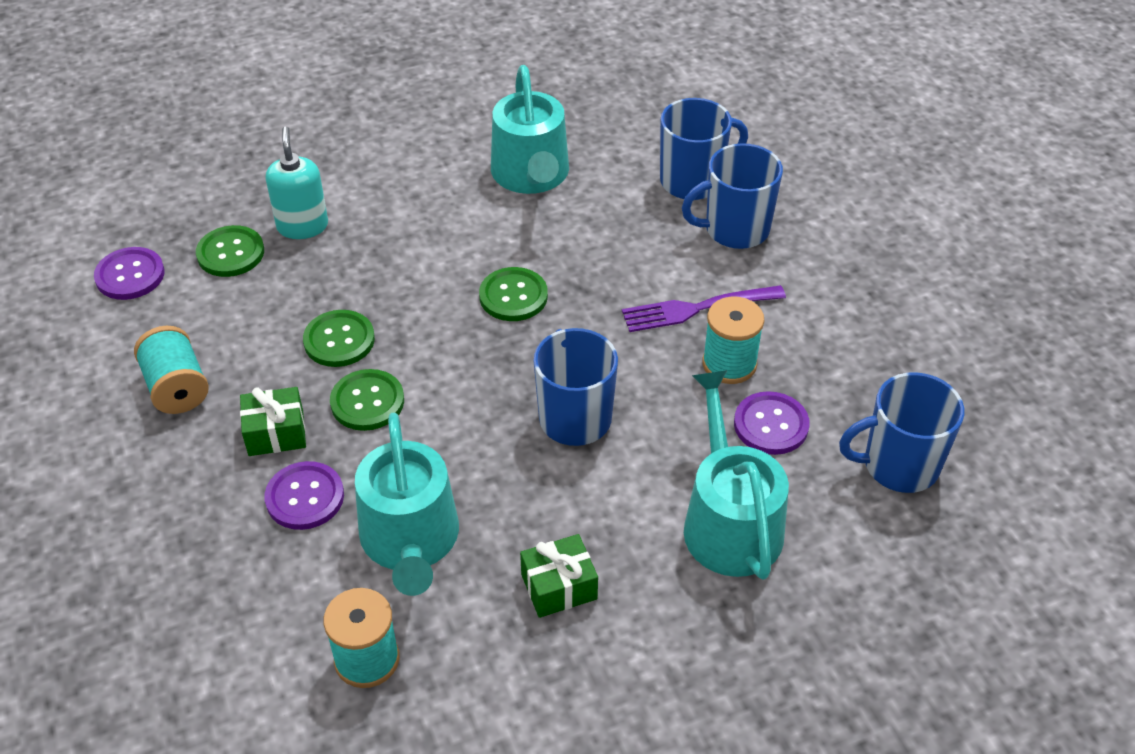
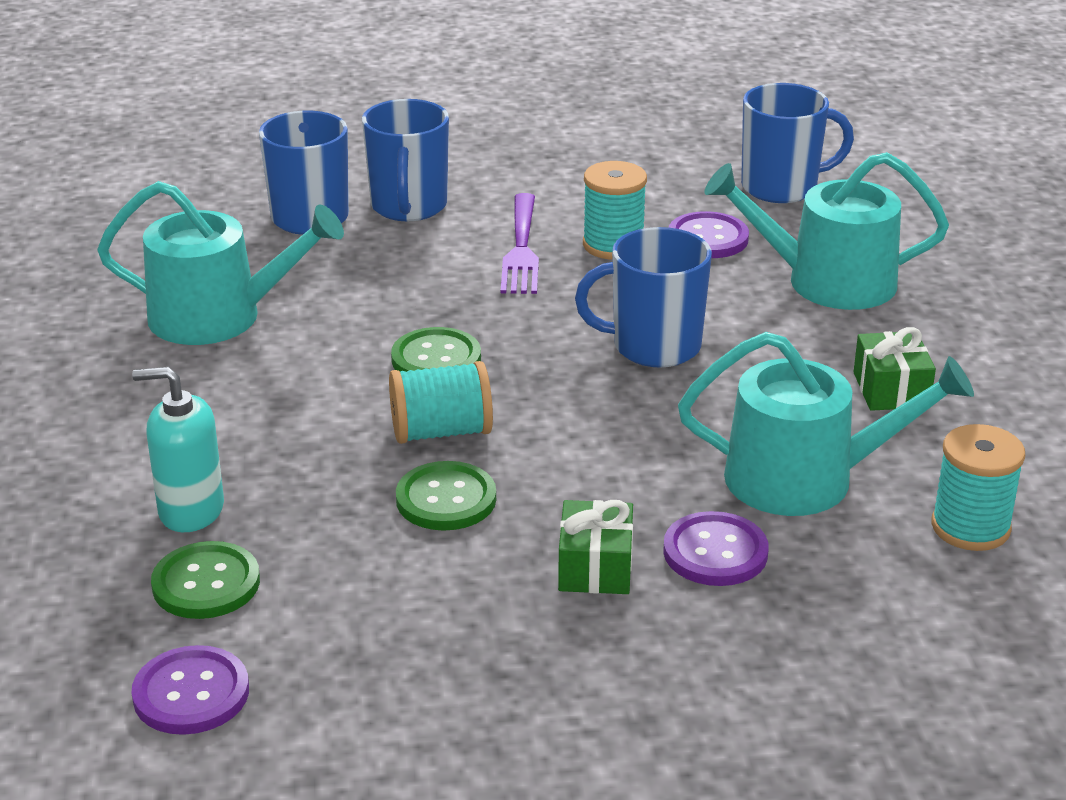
camera: 75 degrees left, 15 degrees down
(177, 387) = (470, 654): turquoise spool -> turquoise spool (441, 432)
(367, 402) = (569, 487): green button -> none
(898, 465) = (782, 187): blue mug -> blue mug turned 105 degrees counterclockwise

